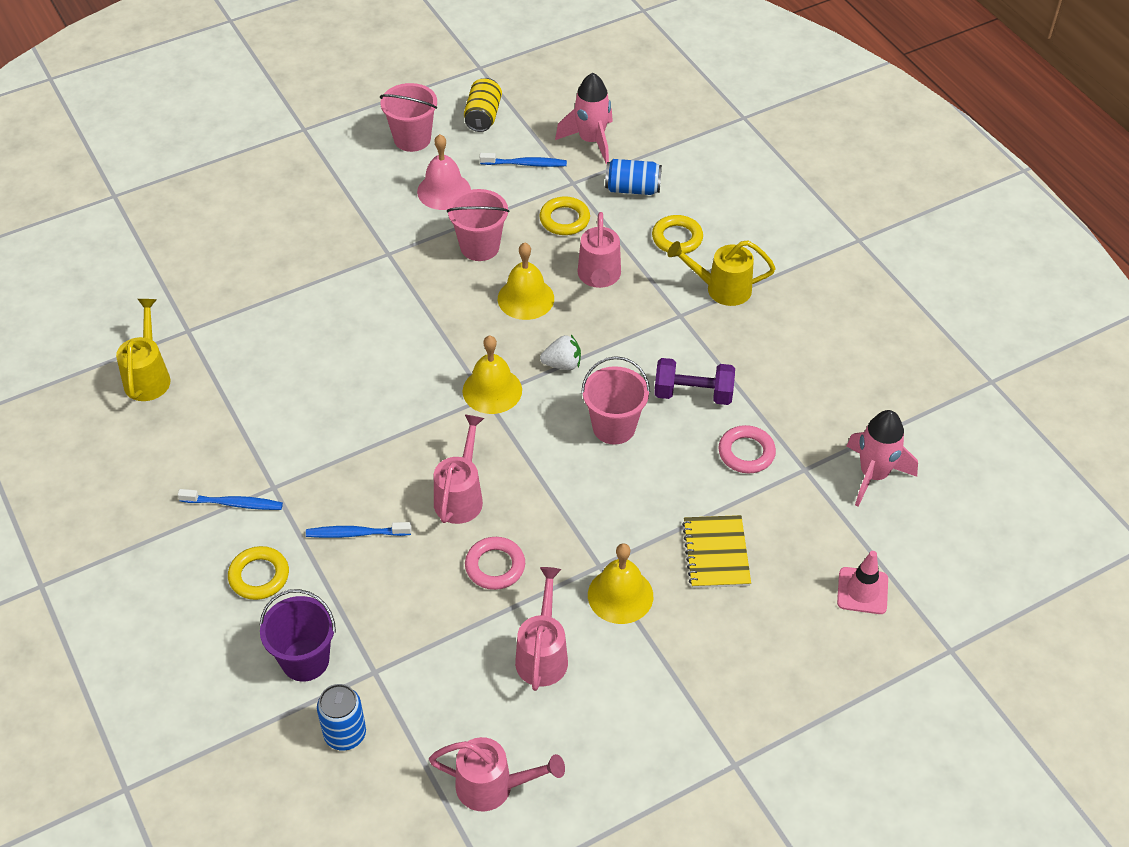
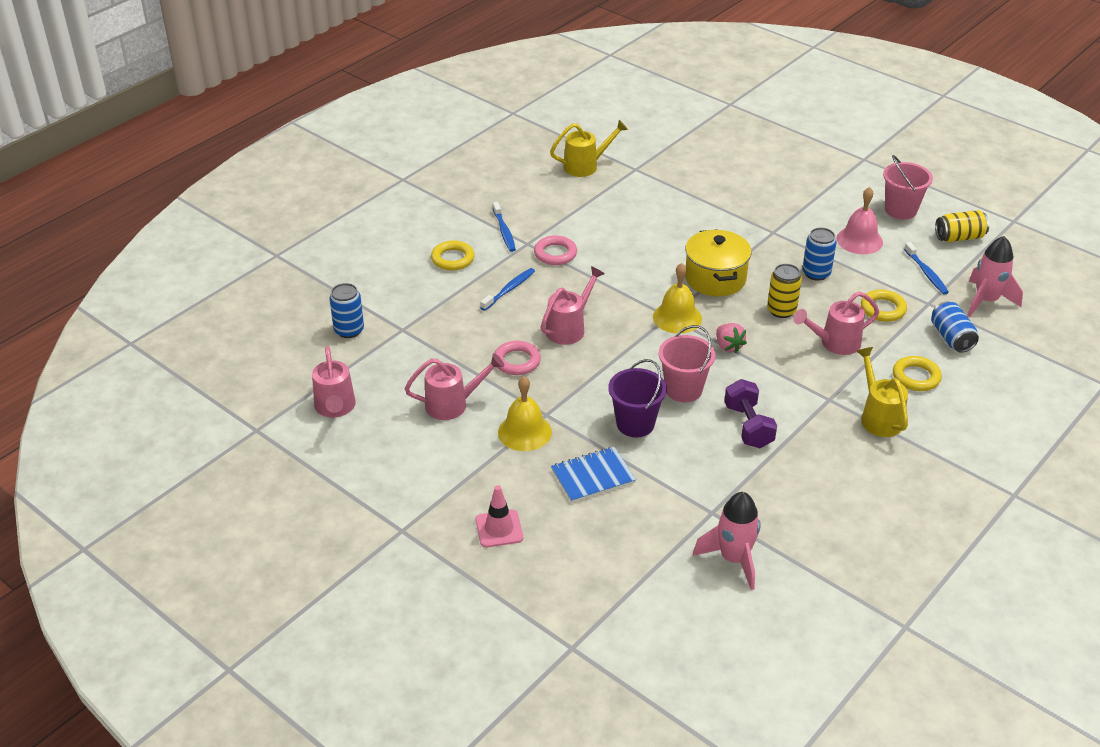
camera: 70 degrees right, 10 degrees down
(305, 660) = (397, 297): purple bucket -> purple bucket (635, 424)
(356, 533) = (509, 289): blue toothbrush -> blue toothbrush turned 60 degrees clockwise
(442, 333) = (715, 278): none -> yellow pot
(460, 496) = (569, 328): pink watering can -> pink watering can turned 45 degrees counterclockwise
(479, 247) = (816, 273): pink bucket -> blue can
(525, 298) = (781, 310): yellow bell -> yellow can
(562, 364) = (728, 346): white strawberry -> pink strawberry
(716, 553) = (593, 476): yellow notebook -> blue notebook
(746, 453) = (706, 472): pink ring -> pink ring (555, 254)
(862, 591) = (603, 575): pink traffic cone -> pink traffic cone (499, 529)

